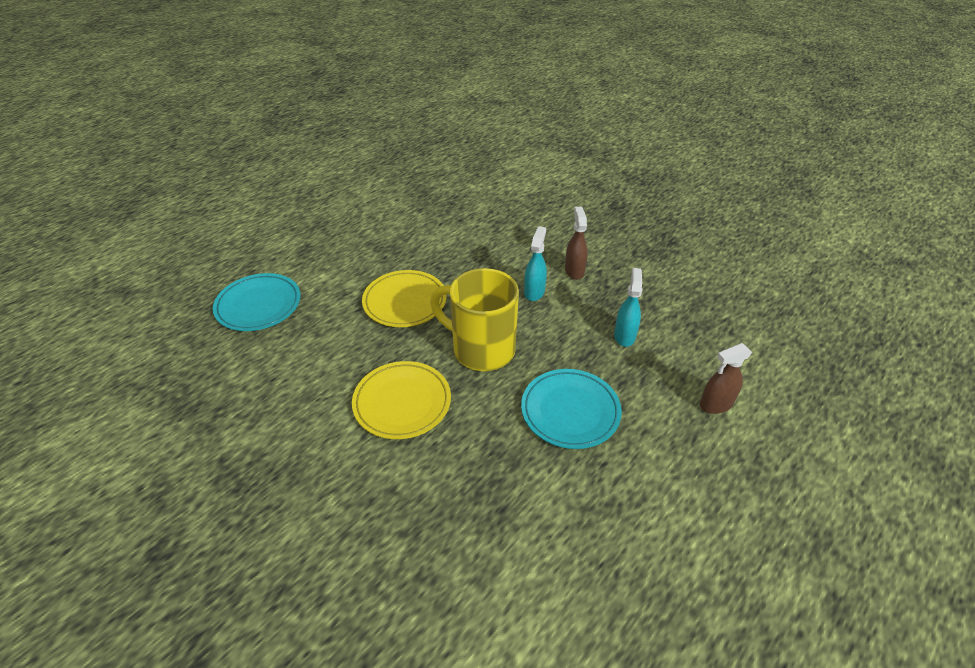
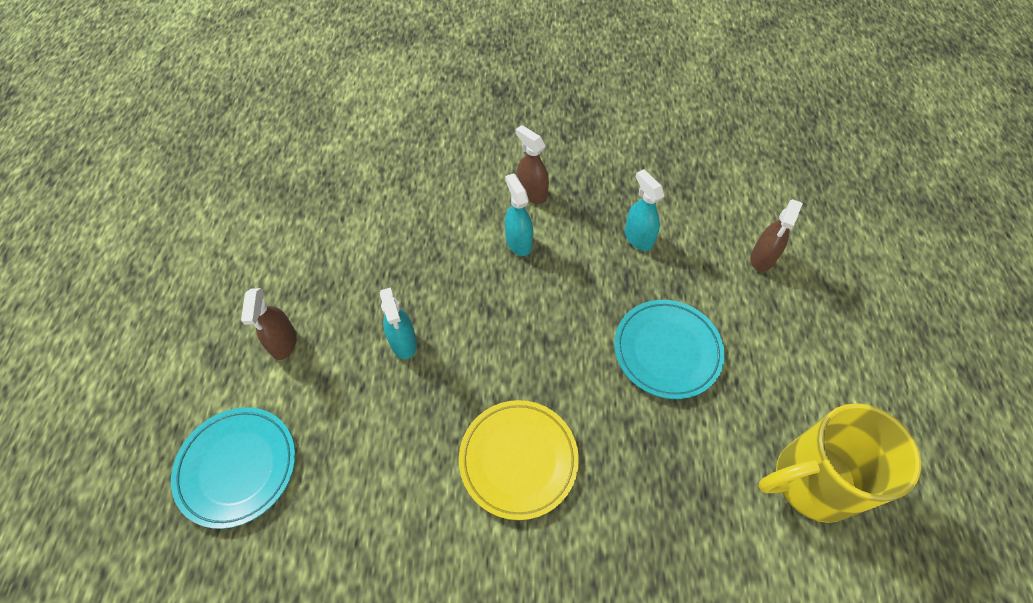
camera: 40 degrees left, 15 degrees up
(343, 264) = (283, 343): none -> brown spray bottle
(405, 302) = (403, 342): yellow plate -> turquoise spray bottle
(481, 349) = (532, 343): yellow mug -> yellow mug (811, 481)

